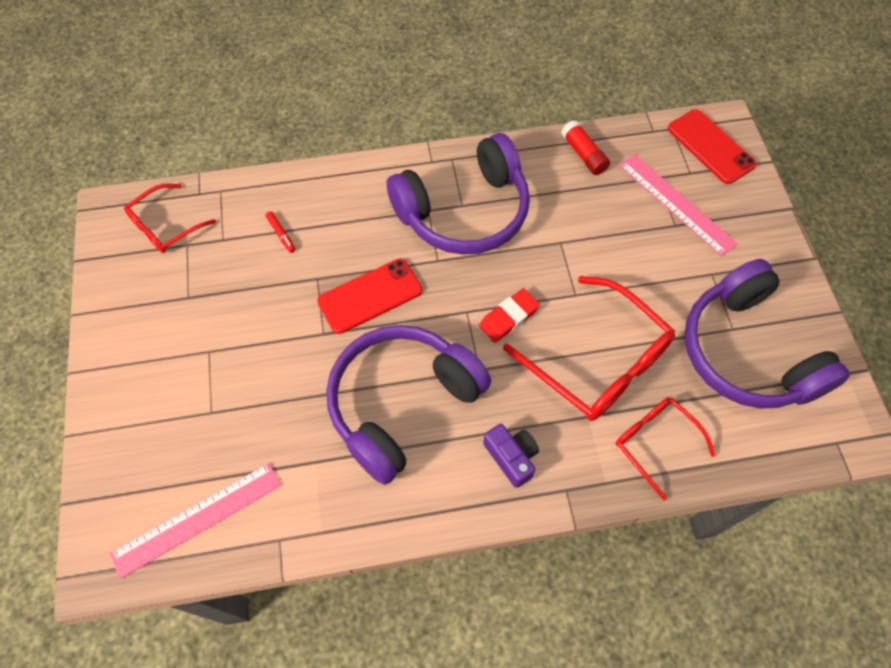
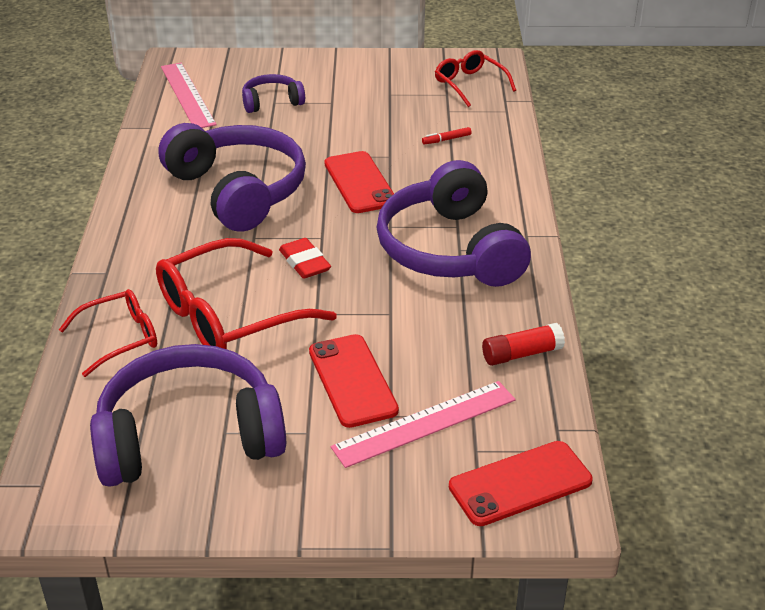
camera: 100 degrees right, 25 degrees down
(211, 414) = (272, 102): none -> purple headphones
(511, 457) = (155, 245): purple camera -> none
(648, 255) = (352, 381): none -> red phone

